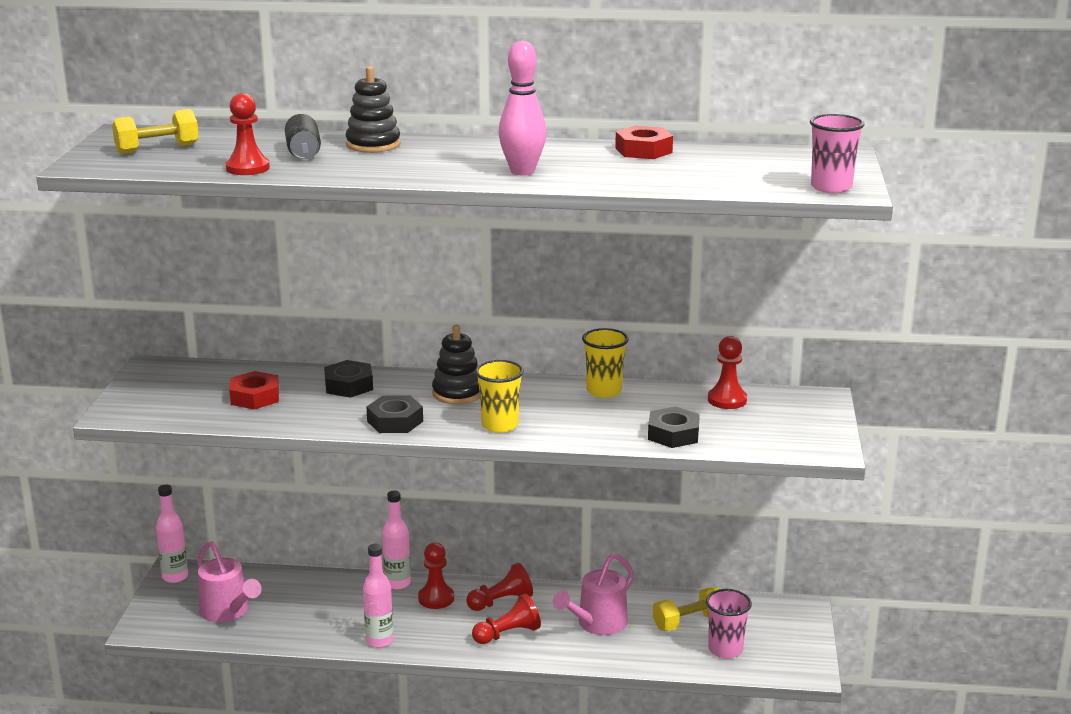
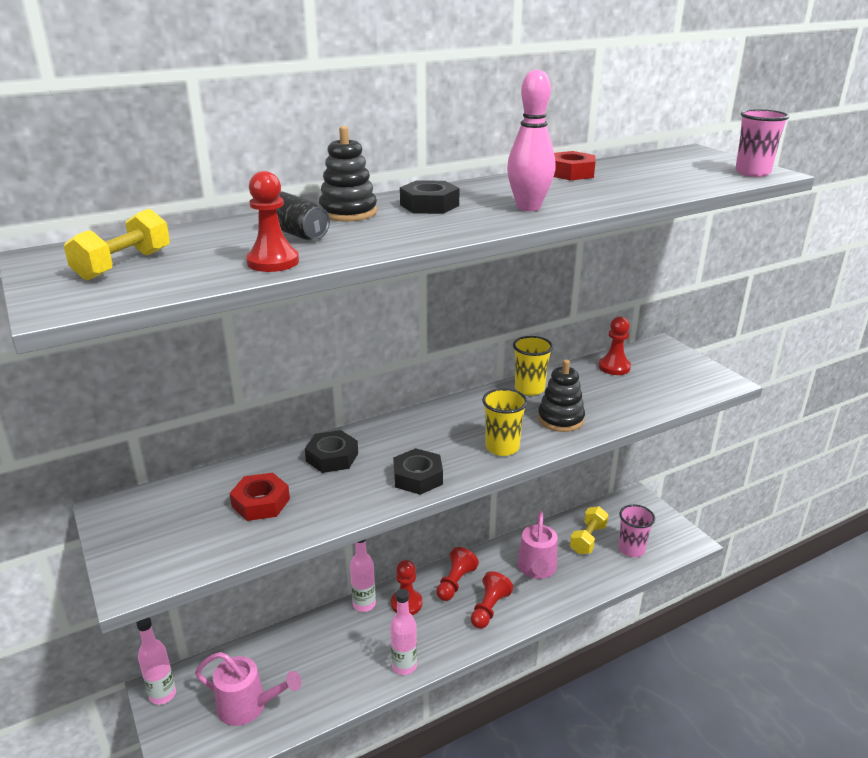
camera: 35 degrees left, 5 degrees up
(457, 393) = (430, 430): black stacking toy -> black stacking toy (560, 419)
(673, 434) = (625, 407): black nut -> black nut (429, 205)

